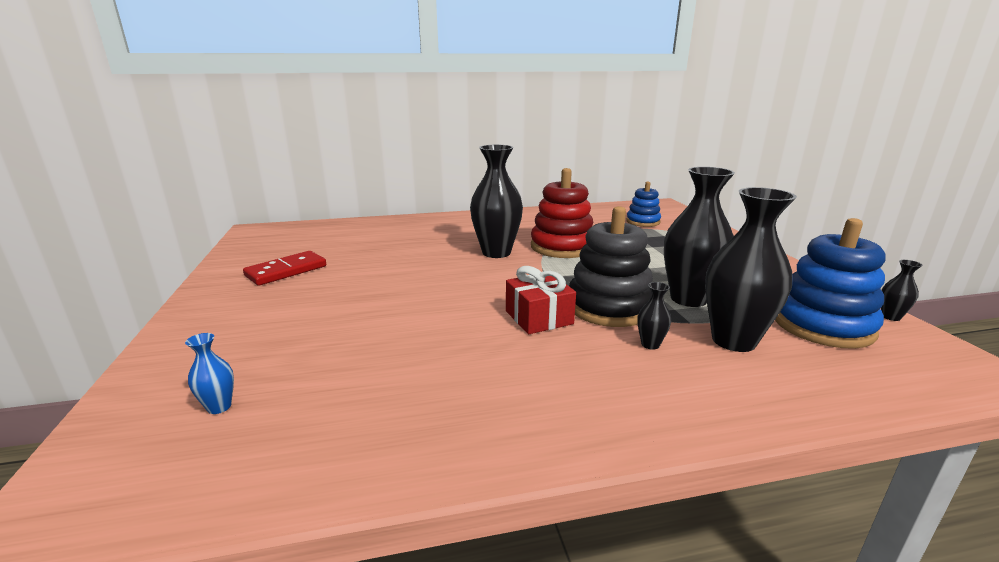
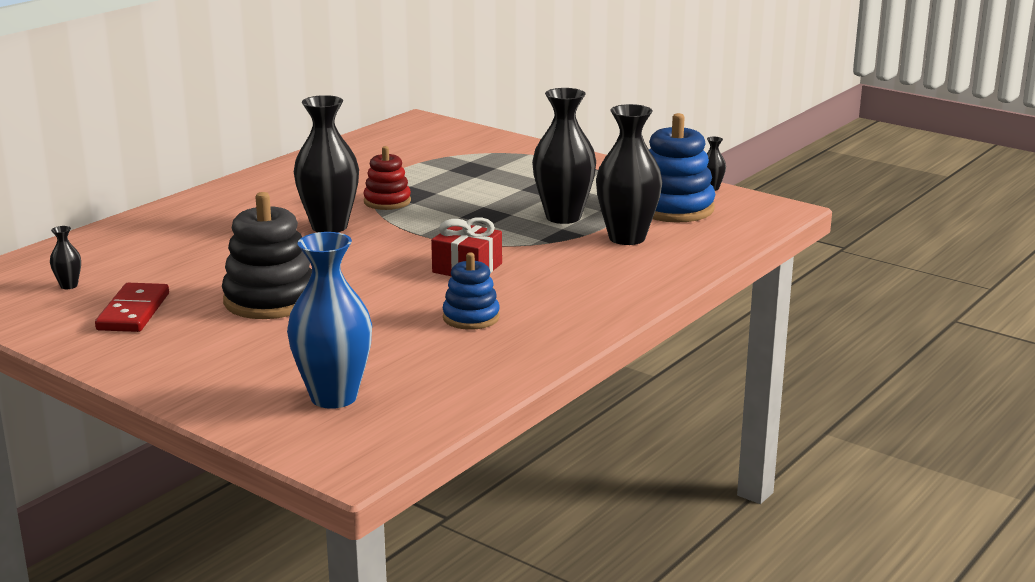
camera: 40 degrees left, 0 degrees up
(219, 407) = (334, 397): blue vase -> blue vase, size x2.35
(562, 247) = (387, 201): red stacking toy -> red stacking toy, size x0.60
(609, 307) = (511, 243): black stacking toy -> black stacking toy (270, 300)
(643, 222) = (428, 150): blue stacking toy -> blue stacking toy (471, 317)
(650, 344) = (575, 259): black vase -> black vase (69, 286)

